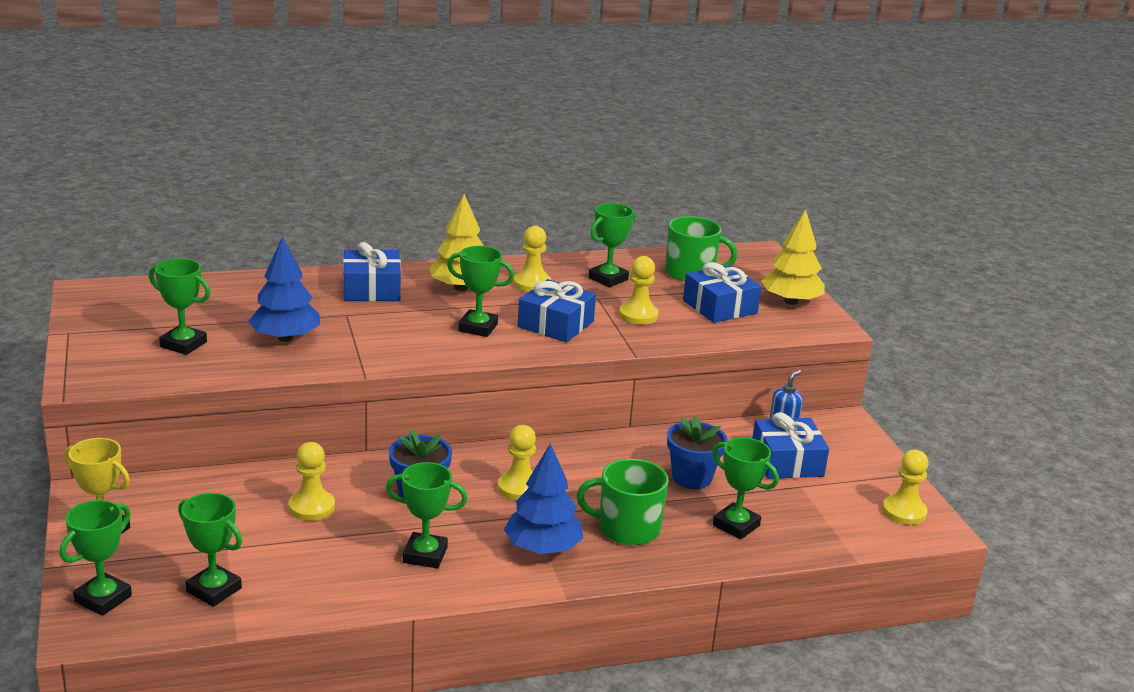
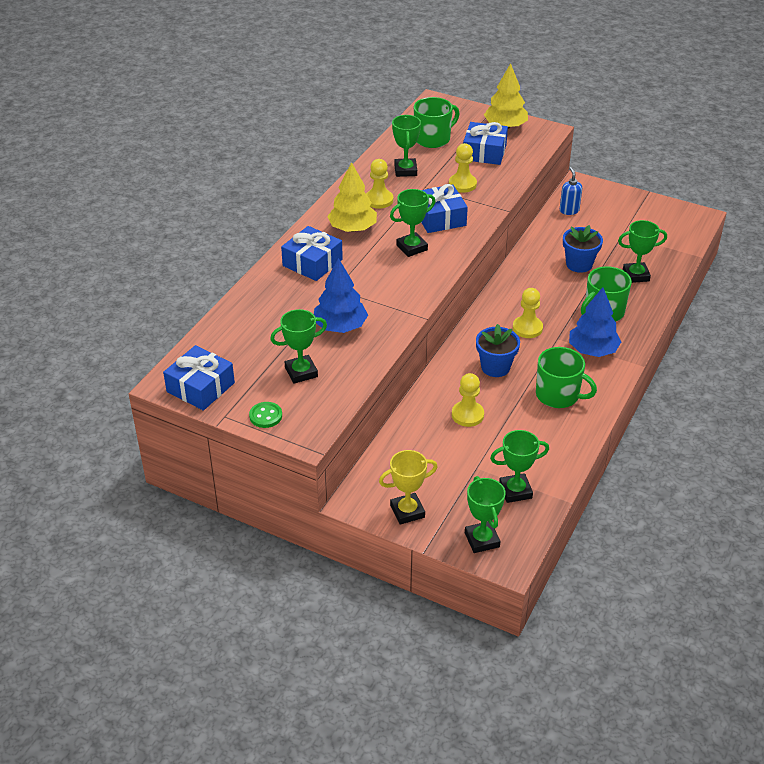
camera: 45 degrees left, 15 degrees up
(91, 351) = (265, 416): none -> green button
(425, 555) = (558, 395): green trophy -> green mug
(787, 461) = (596, 225): blue gift -> blue gift (200, 387)
(904, 512) = (676, 217): yellow pawn -> none

